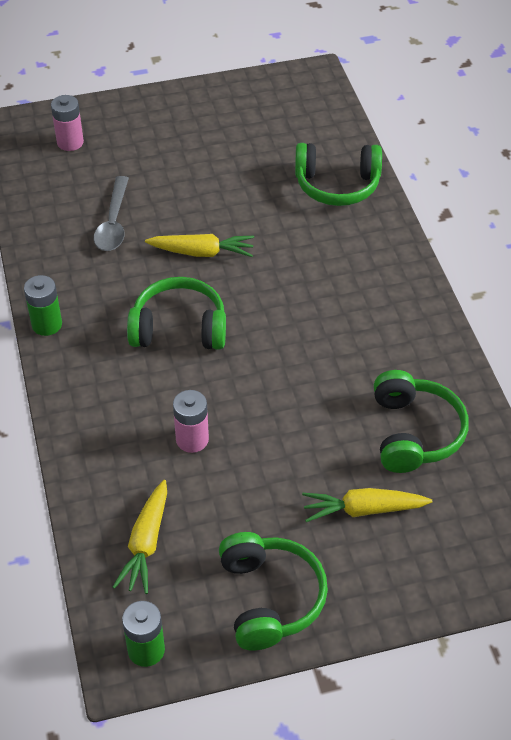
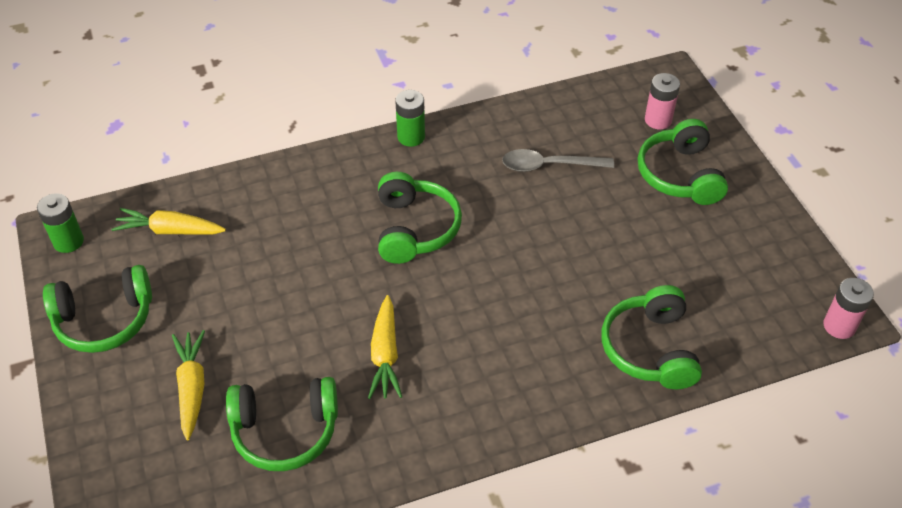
camera: 85 degrees right, 0 degrees up
(144, 139) = (680, 175): none -> green headphones
(192, 439) = (279, 251): pink battery -> pink battery (839, 326)
(202, 252) = (519, 236): yellow carrot -> yellow carrot (385, 354)

